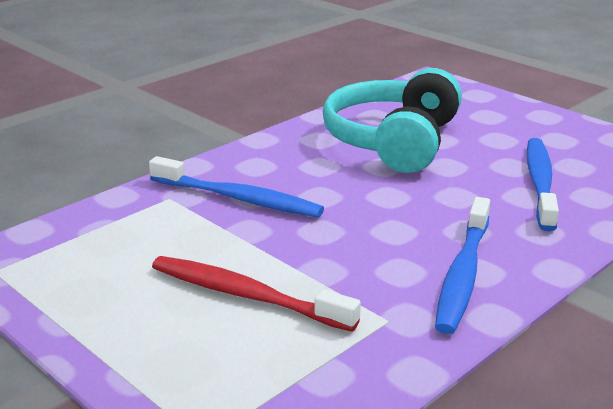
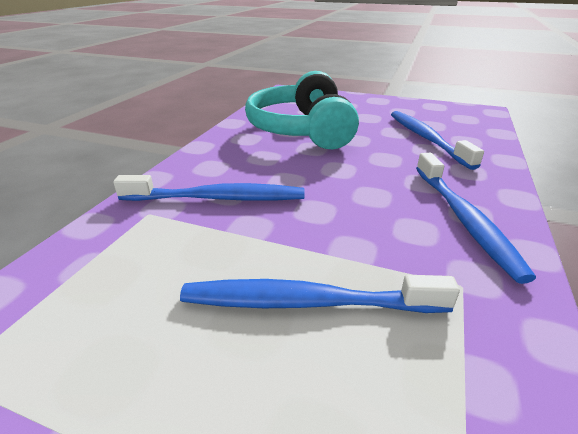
camera: 25 degrees left, 5 degrees up
(246, 295) = (307, 302): red toothbrush -> blue toothbrush

